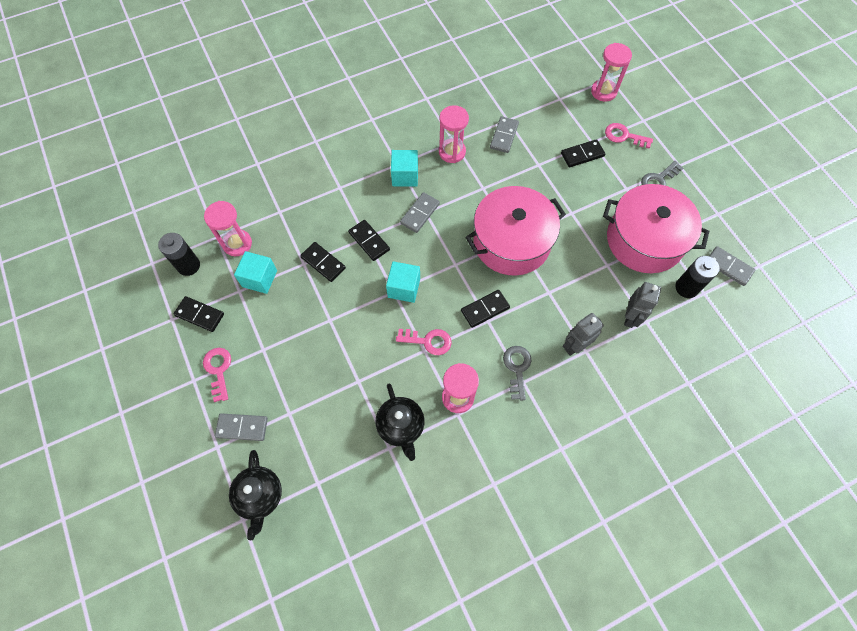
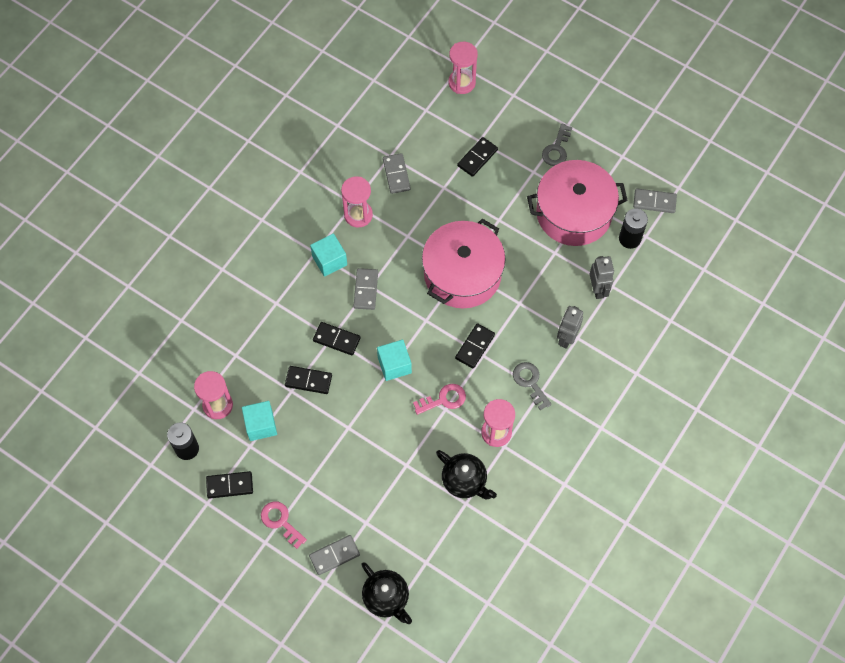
camera: 30 degrees left, 0 degrees up
(624, 136) = (504, 120): pink key -> none

